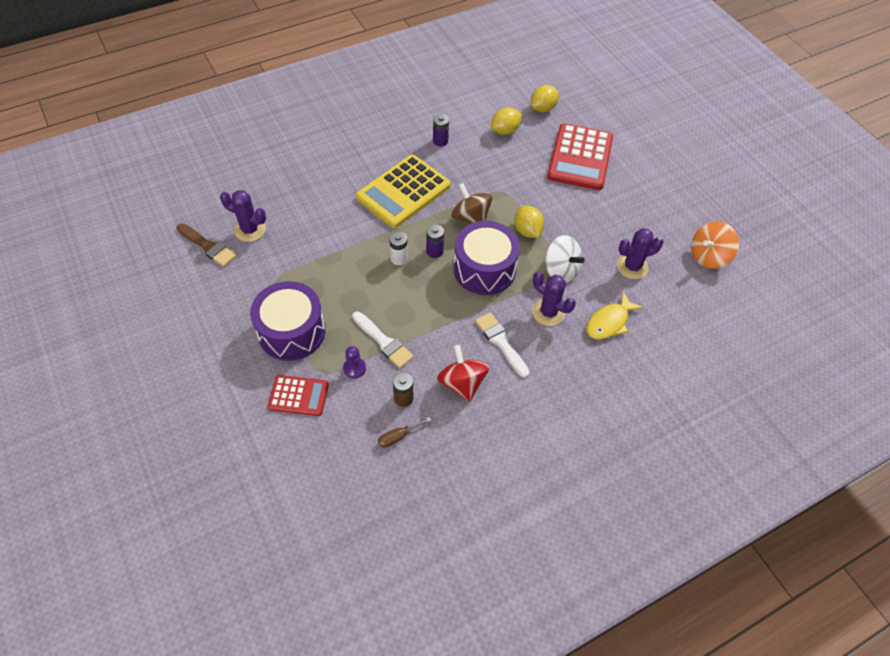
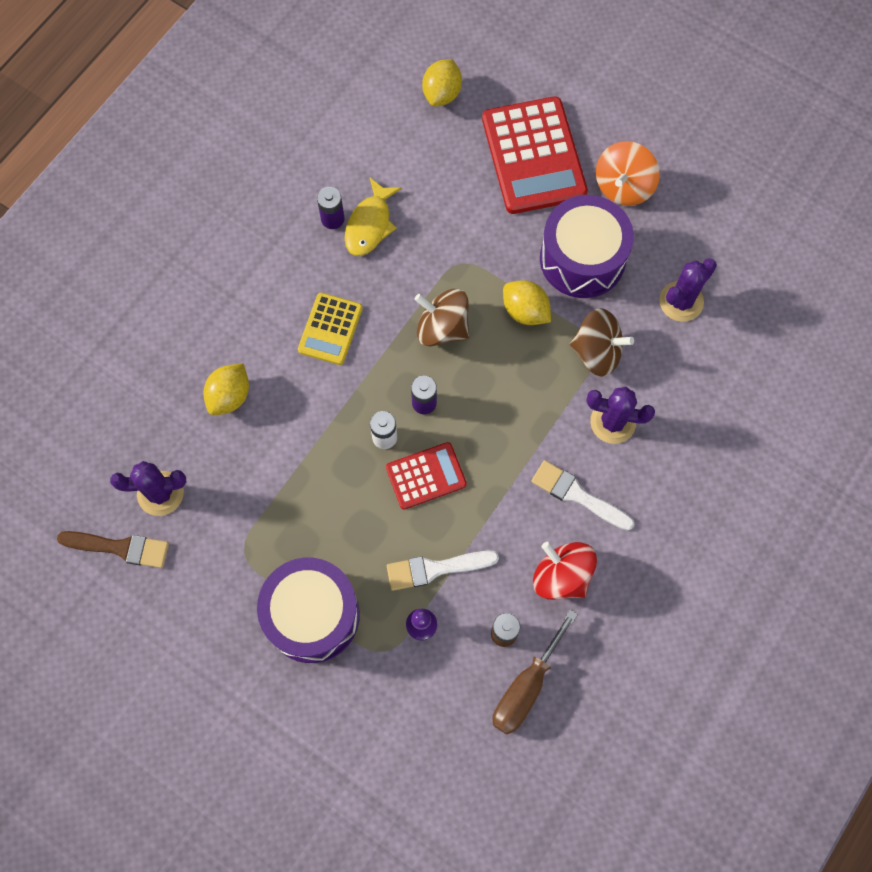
camera: 25 degrees left, 15 degrees up
(298, 396) = (376, 698): red calculator -> red calculator (426, 476)
(384, 342) = (435, 569): white brush -> white brush turned 150 degrees clockwise
(398, 437) = (526, 687): brown screwdriver -> brown screwdriver, size x1.82
(403, 192) = (330, 329): yellow calculator -> yellow calculator, size x0.55
(484, 269) = (502, 398): purple drum -> purple drum (582, 258)
(505, 131) = (411, 158): yellow lemon -> yellow lemon (230, 396)
(560, 271) = (597, 352): white spinning top -> brown spinning top
(609, 322) = (692, 399): yellow fish -> yellow fish (370, 225)
(708, 256) = (765, 239): orange spinning top -> orange spinning top (623, 186)

